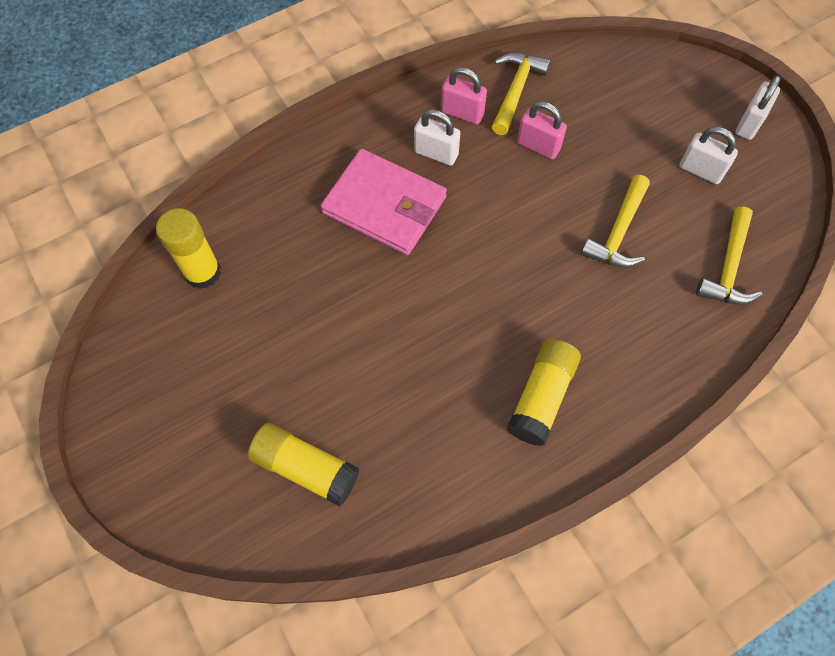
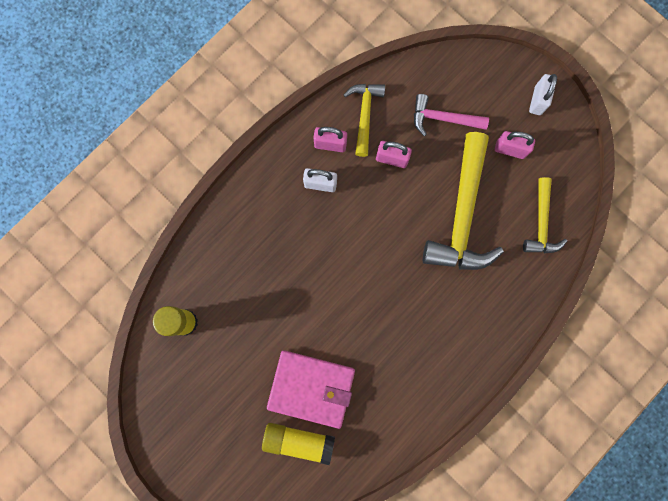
camera: 15 degrees left, 15 degrees up
(384, 205) = (295, 236): pink wallet -> pink wallet (311, 388)
(541, 397) = (437, 351): yellow glue stick -> none
(617, 116) = (443, 119): none -> pink hammer
(618, 232) = (462, 215): yellow hammer -> yellow hammer, size x1.81
(700, 170) = (510, 149): white padlock -> pink padlock

